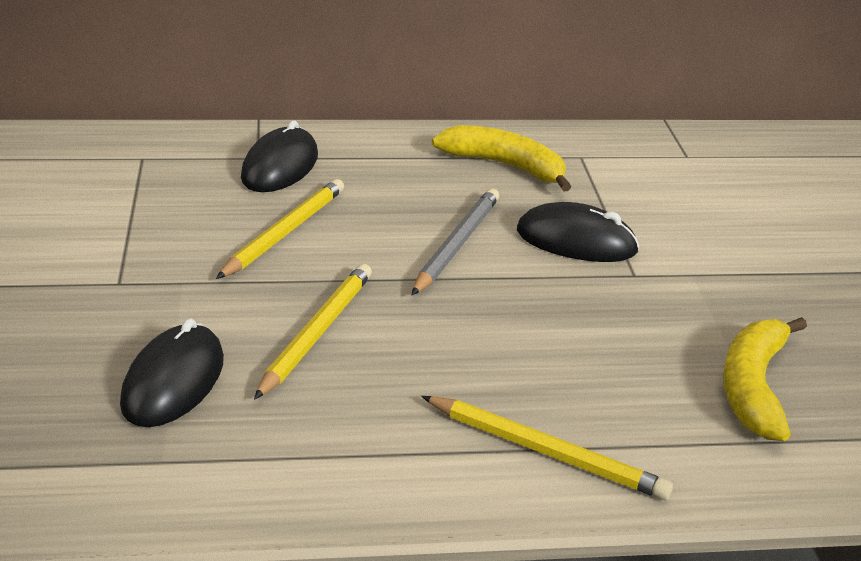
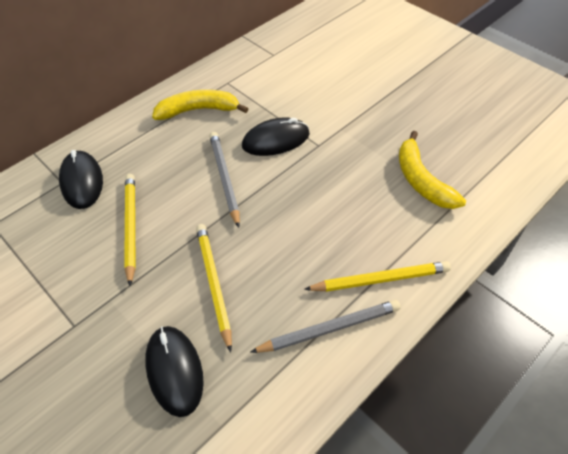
camera: 35 degrees left, 20 degrees up
(408, 457) = (329, 329): none -> grey pencil

